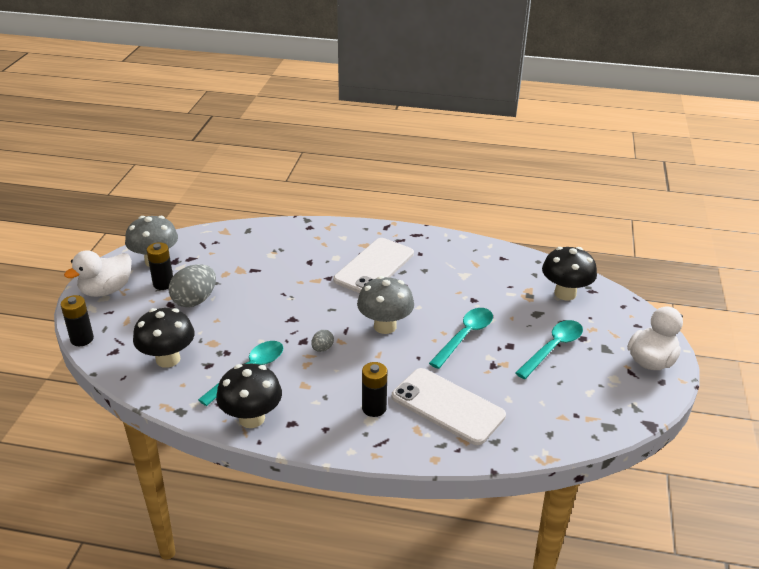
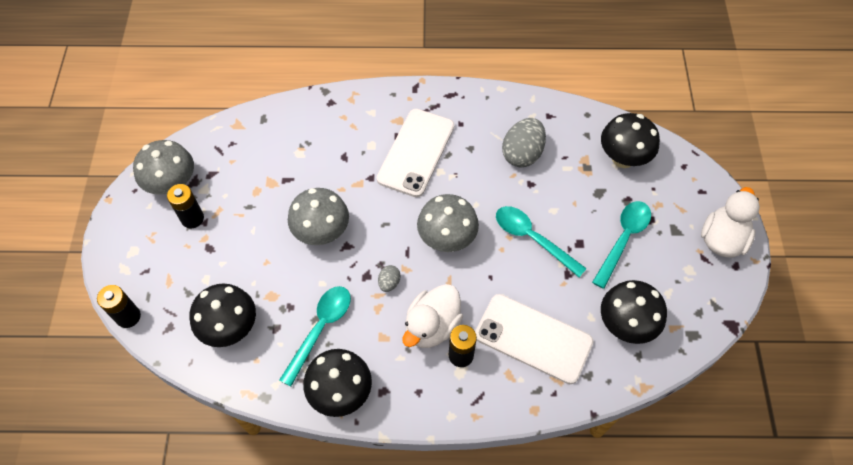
camera: 10 degrees left, 25 degrees up
(106, 290) = (132, 239): white duck -> white duck (432, 326)
(195, 300) = (234, 237): grey egg -> grey egg (522, 154)
(273, 307) = (322, 233): none -> grey mushroom
(465, 336) = (532, 238): turquoise spoon -> turquoise spoon turned 75 degrees counterclockwise
(541, 409) = (625, 325): none -> black mushroom

